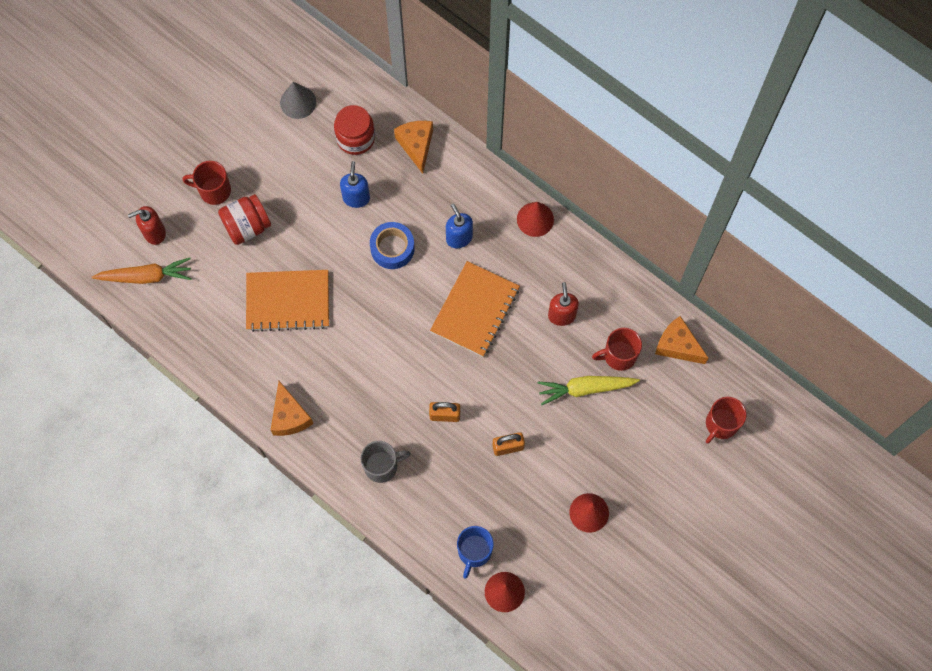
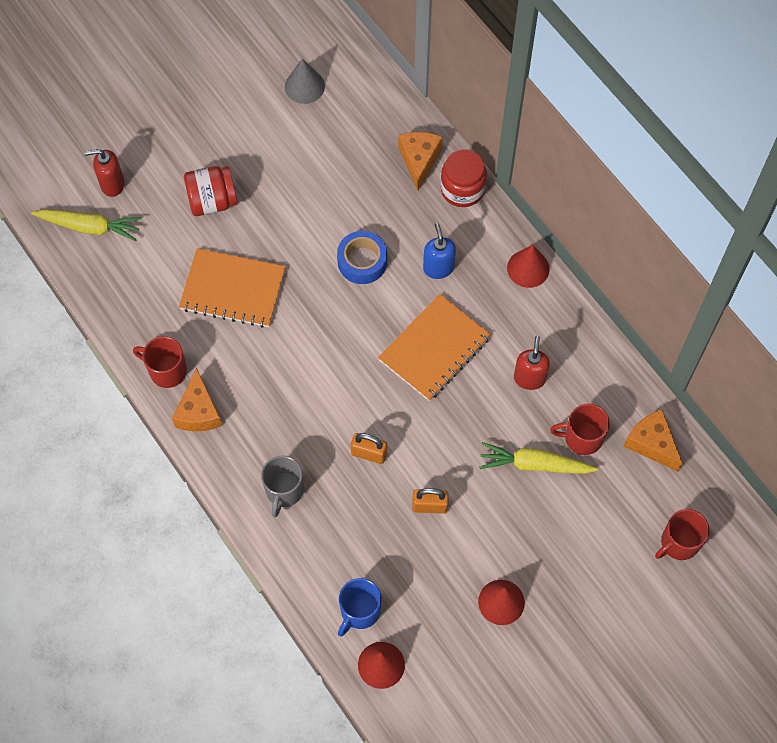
camera: 15 degrees right, 5 degrees down
(146, 276) = (89, 227): orange carrot -> yellow carrot
(214, 190) = (188, 156): red mug -> red mug (166, 370)
(355, 138) = (355, 137): red jar -> red jar (462, 189)
(356, 198) = (338, 199): blue soap dispenser -> none
(382, 466) = (284, 491): grey mug -> grey mug turned 105 degrees clockwise

